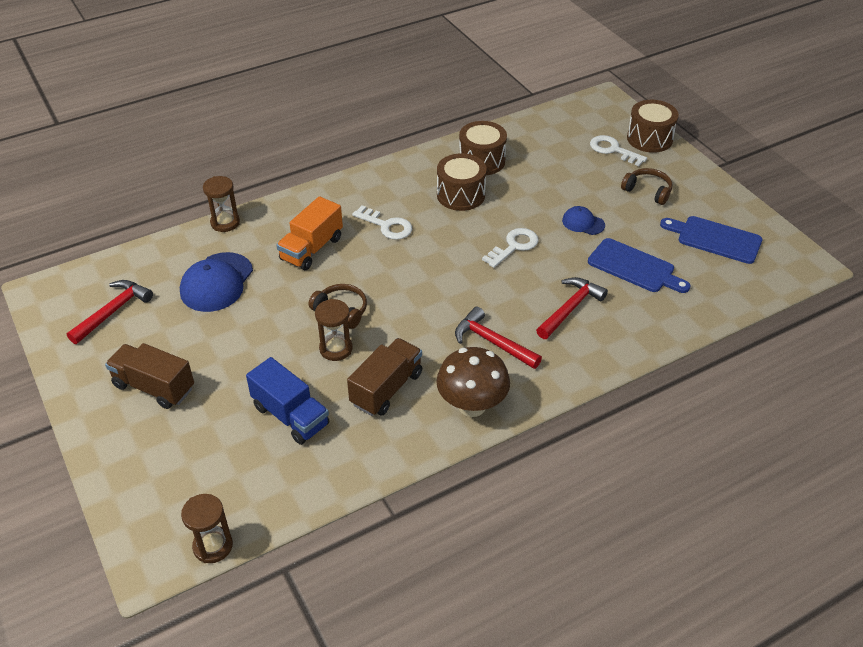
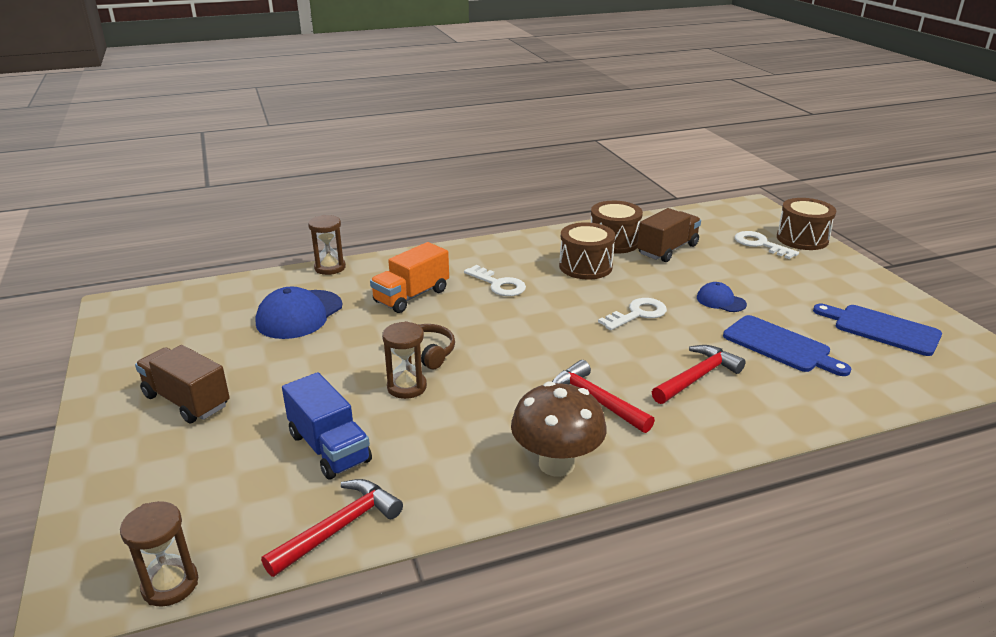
camera: 10 degrees right, 15 degrees down
(113, 311) = (179, 328): red hammer -> red hammer (339, 528)
(386, 389) = (454, 433): brown truck -> brown truck (667, 250)
(647, 191) = (799, 280): brown headphones -> none

